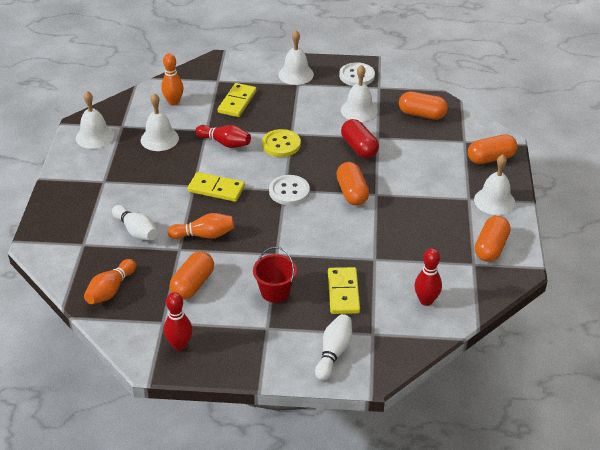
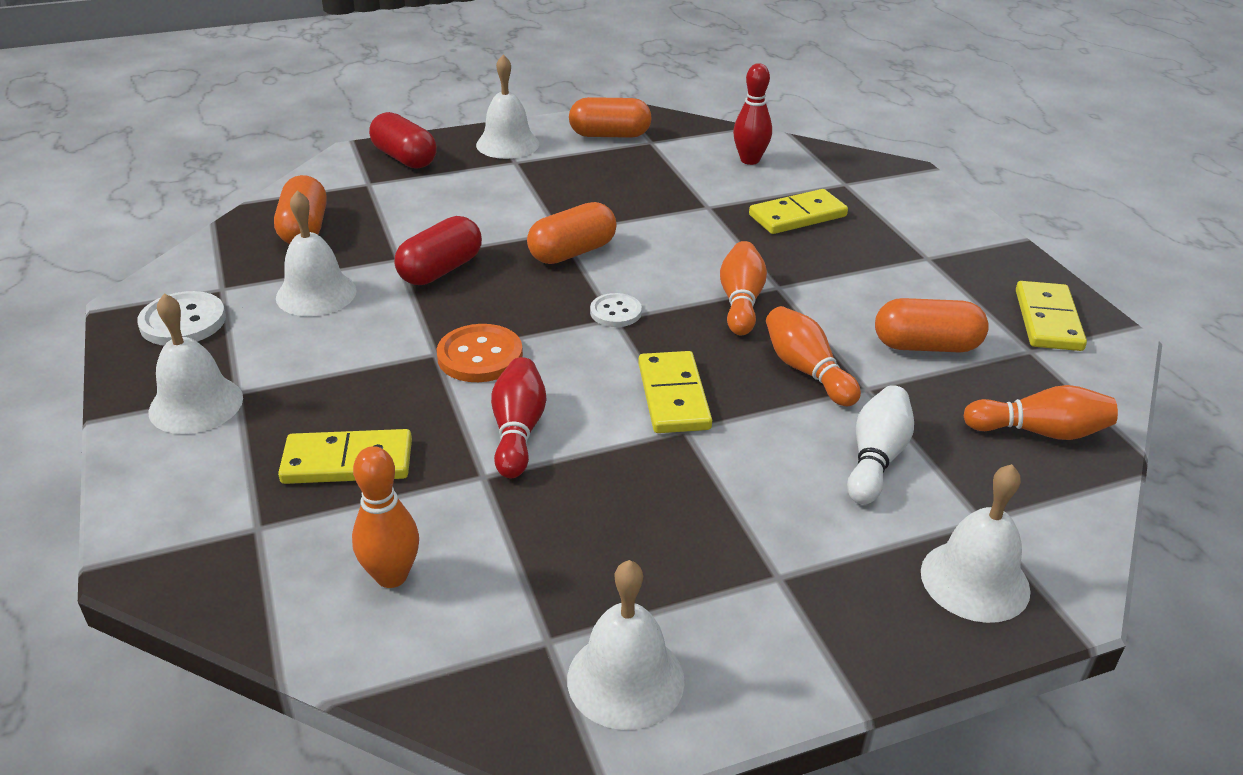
camera: 115 degrees left, 5 degrees down
(159, 139) = (562, 542): white bell -> white bell (975, 580)
(179, 345) = (1047, 320): red bowling pin -> yellow domino
(271, 235) = (741, 302): none -> orange bowling pin
(275, 292) = (855, 268): red bucket -> none
(281, 144) = (480, 356): yellow button -> orange button
(289, 191) = (615, 312): white button -> white button, size x0.64
(333, 353) = (907, 201): white bowling pin -> none
(490, 158) = (404, 158): orange capsule -> red capsule

